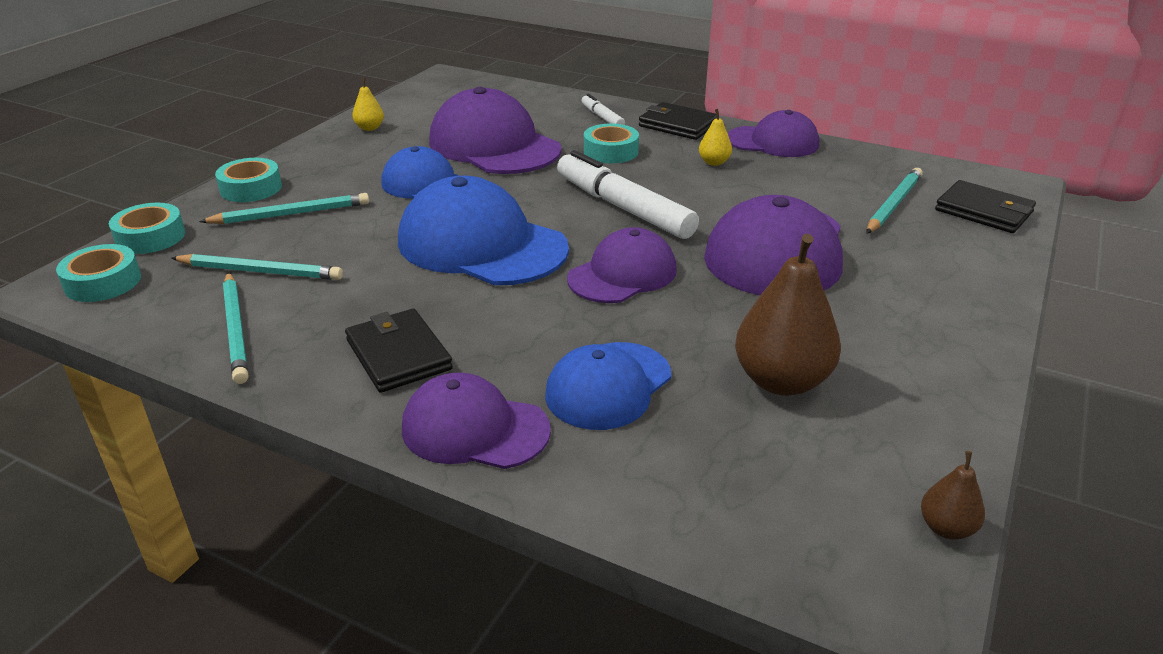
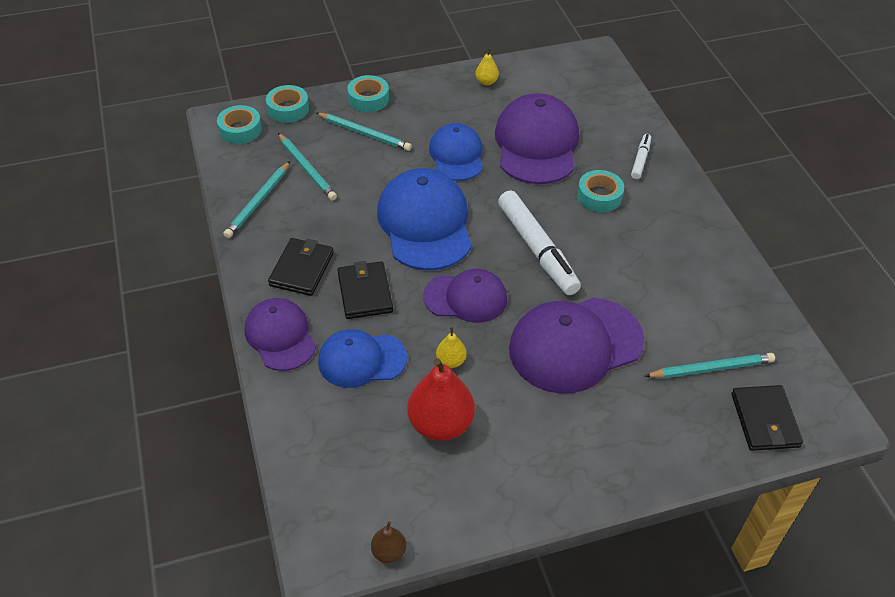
camera: 45 degrees right, 15 degrees up
(623, 208) = (537, 249): white marker -> white marker turned 150 degrees clockwise
(678, 125) = (681, 200): black wallet -> black wallet (365, 292)
(714, 162) = (651, 250): yellow pear -> yellow pear (451, 361)
(773, 142) = (723, 259): purple cap -> none
(781, 381) = (440, 424): brown pear -> red pear

